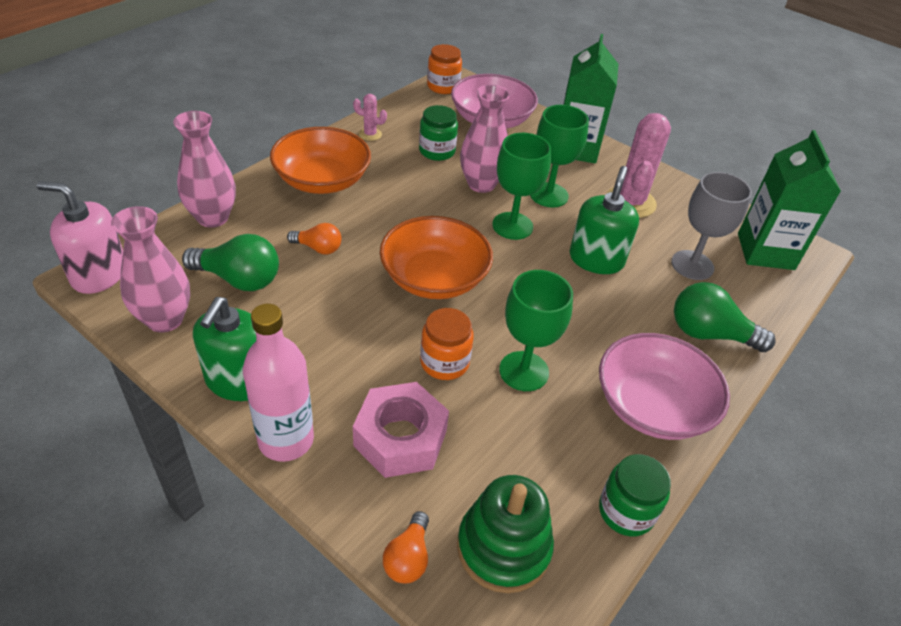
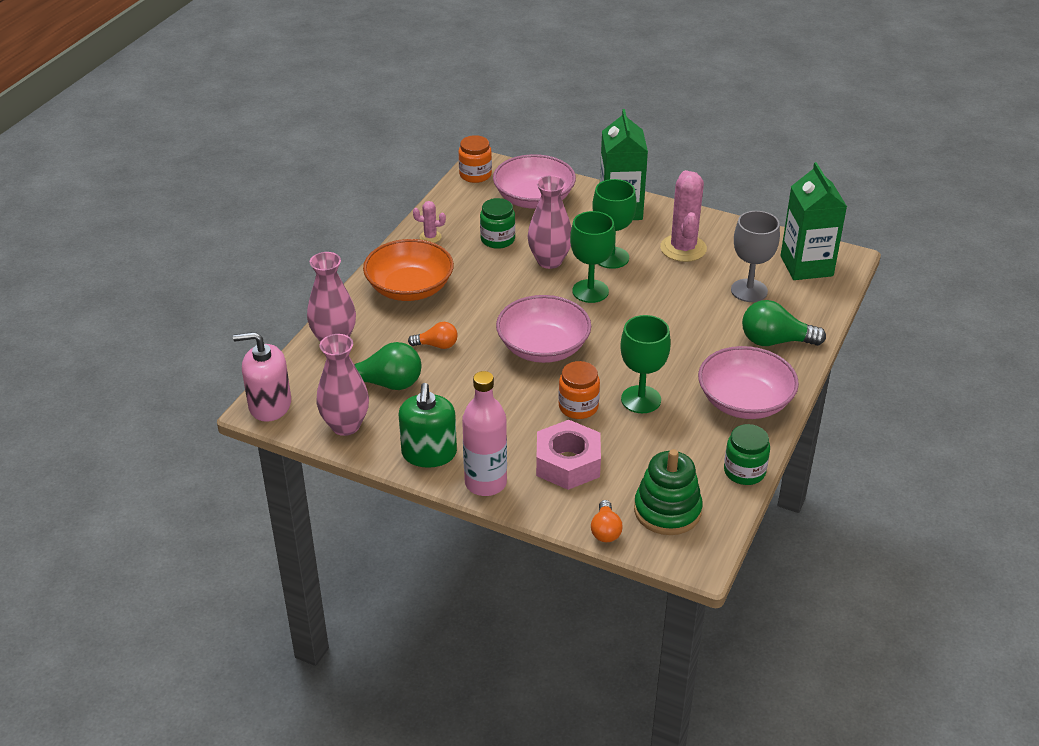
camera: 10 degrees left, 5 degrees down
(434, 278) = (543, 347): orange bowl -> pink bowl
(596, 259) = (669, 303): green soap dispenser -> none

